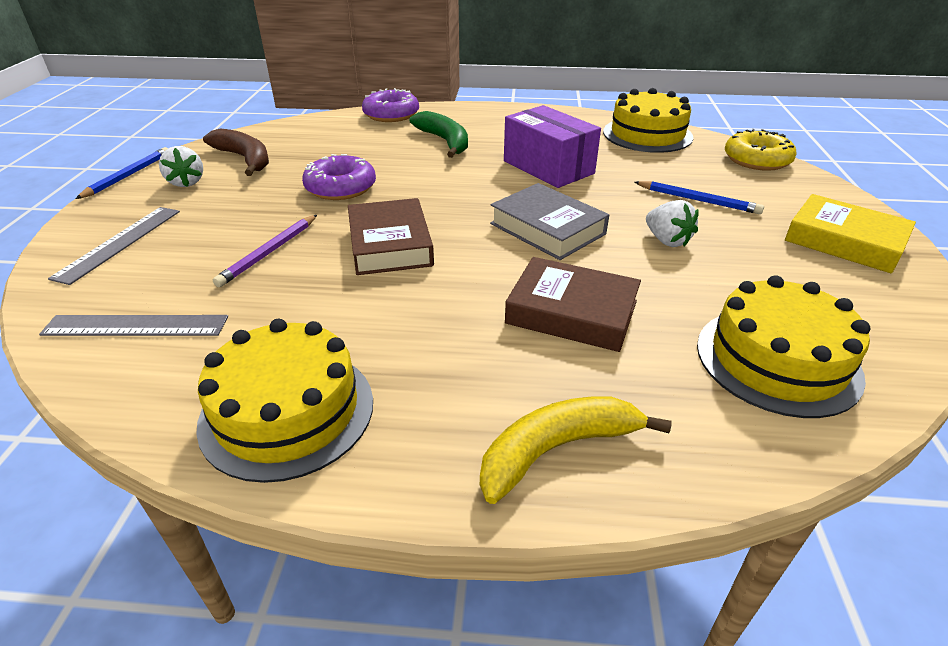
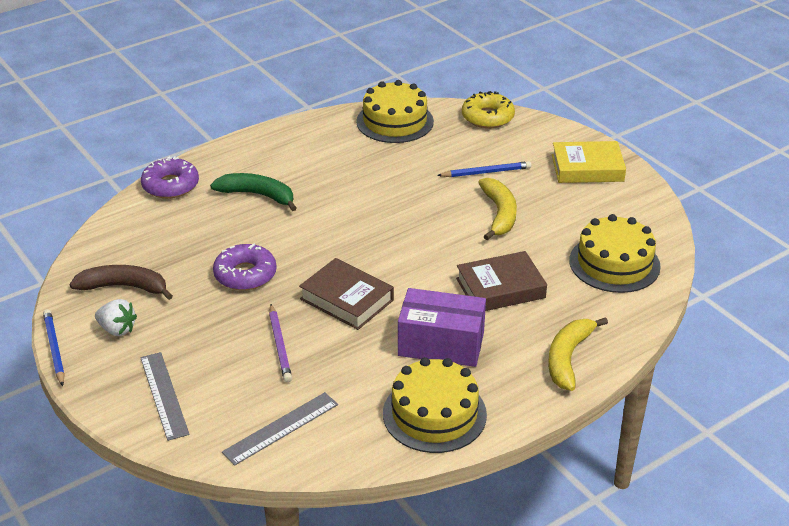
camera: 40 degrees left, 0 degrees up
(547, 229) = (425, 239): grey book -> none
(548, 167) = (364, 186): purple box -> purple box (441, 344)
(667, 241) = (499, 214): white strawberry -> yellow banana

